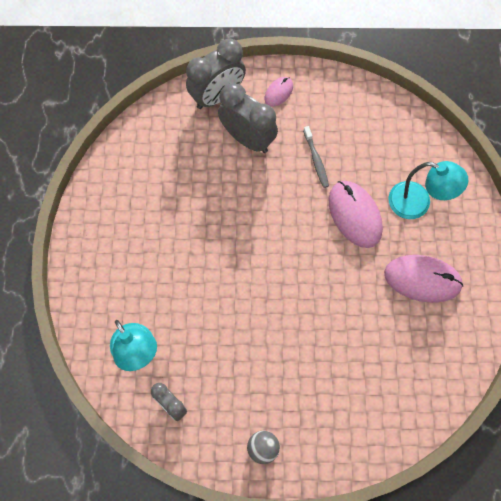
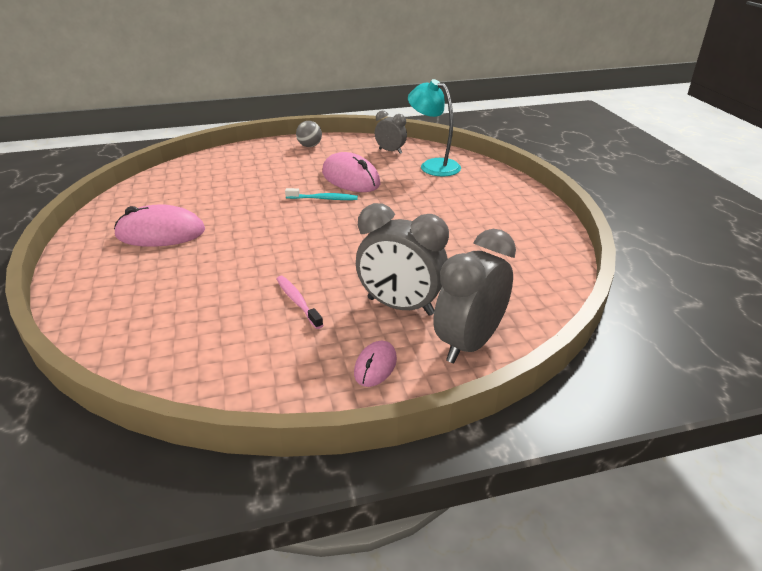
camera: 165 degrees right, 35 degrees down
(271, 306) = (323, 199): none -> turquoise toothbrush
(316, 160) = (298, 302): grey toothbrush -> pink toothbrush
(355, 215) = (240, 264): pink mouse -> pink mouse (350, 178)
(418, 204) = (154, 285): turquoise lamp -> none

